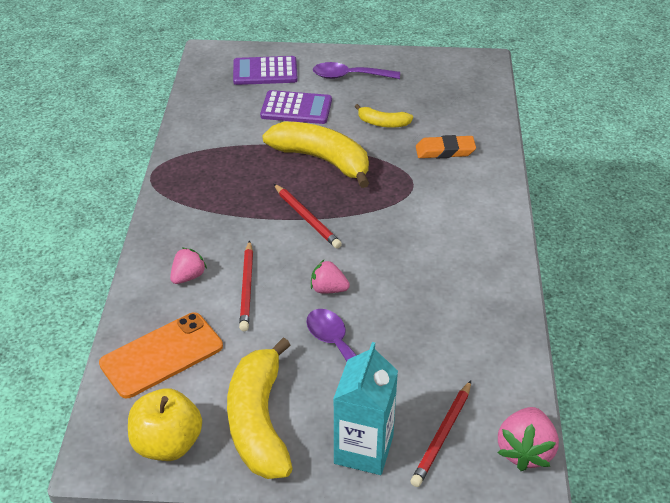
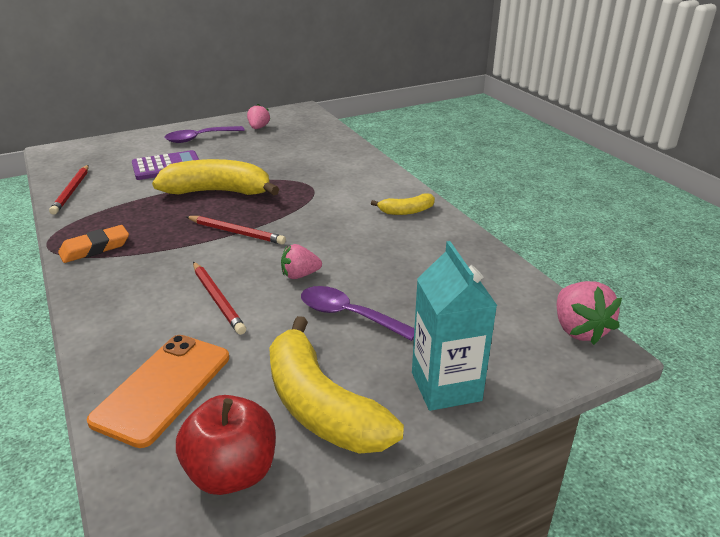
camera: 30 degrees left, 10 degrees down
(167, 444) = (232, 472): yellow apple -> red apple
(188, 277) = (146, 310): pink strawberry -> pink strawberry (258, 128)
(265, 71) = (118, 151): purple calculator -> none
(383, 123) = (252, 158): yellow banana -> yellow banana (406, 211)
(442, 436) = (503, 346): red pencil -> red pencil (72, 191)
(445, 151) = (319, 162): orange eraser -> orange eraser (95, 248)

